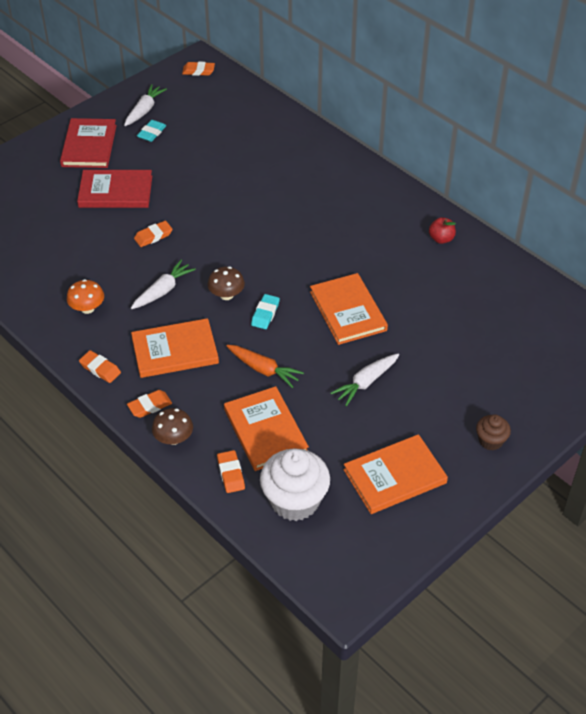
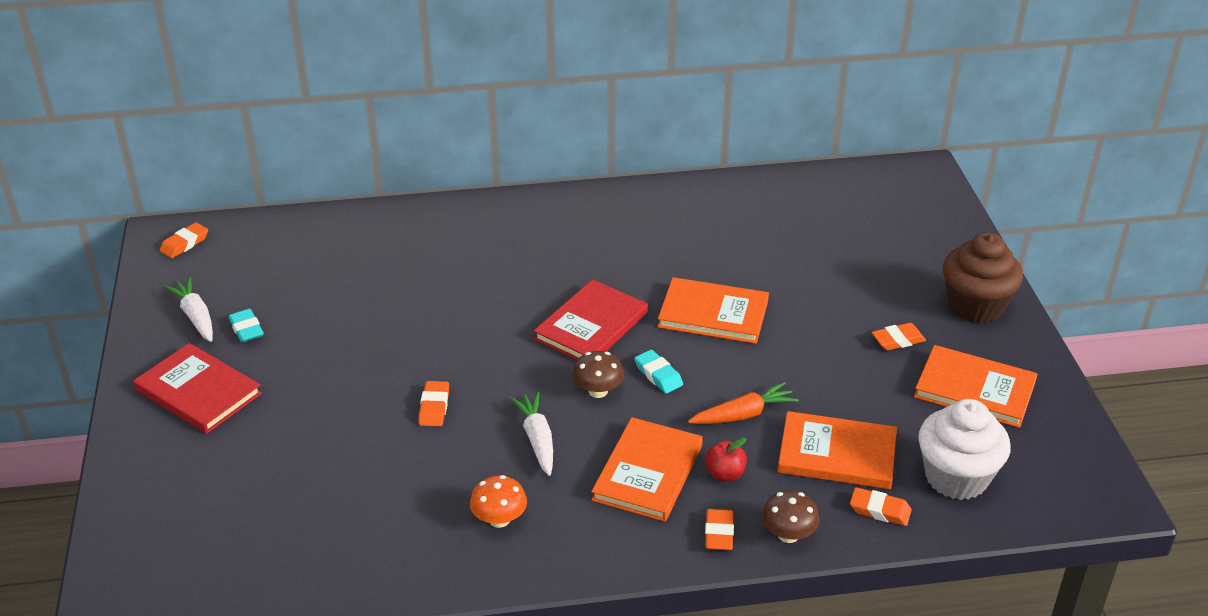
camera: 55 degrees left, 10 degrees down
(100, 369) = (617, 552): orange eraser -> orange eraser (898, 340)
(115, 191) = (315, 405): red book -> red book (591, 326)
(366, 382) = (828, 349): white carrot -> none
(394, 476) = (974, 390): orange book -> orange book turned 75 degrees counterclockwise
(441, 239) = (671, 206): red apple -> red apple (725, 474)
(490, 441) = (975, 306): brown cupcake -> brown cupcake, size x1.94

